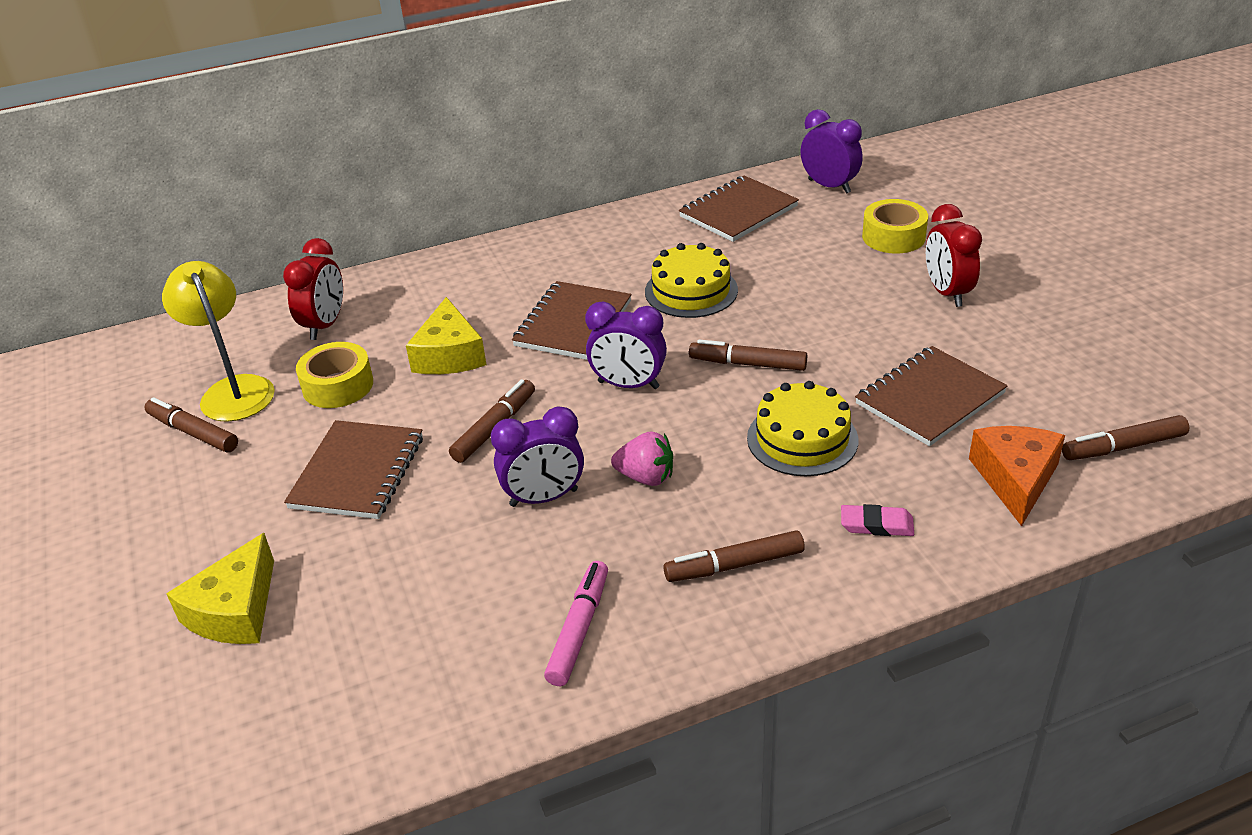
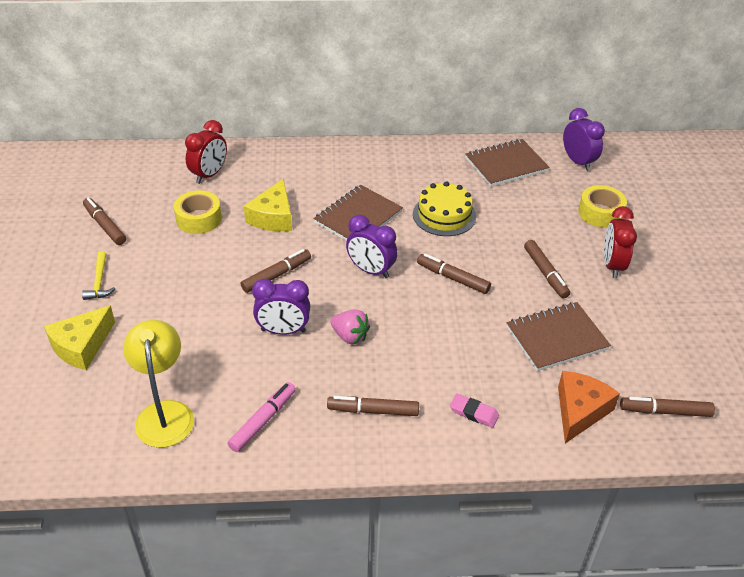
camera: 15 degrees right, 5 degrees up
(221, 512) = (99, 282): none -> yellow hammer
(233, 390) = (138, 204): yellow lamp -> yellow lamp (164, 413)
(358, 472) = (185, 280): brown notebook -> none
(802, 439) = (459, 340): yellow cake -> none
(867, 325) = (545, 273): none -> brown marker

